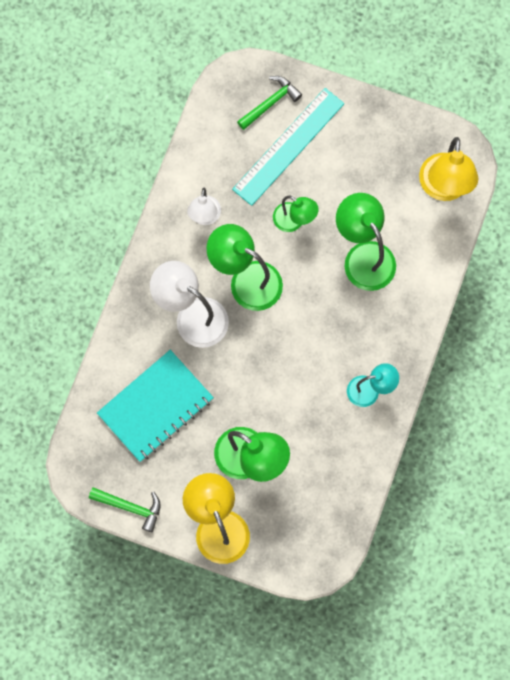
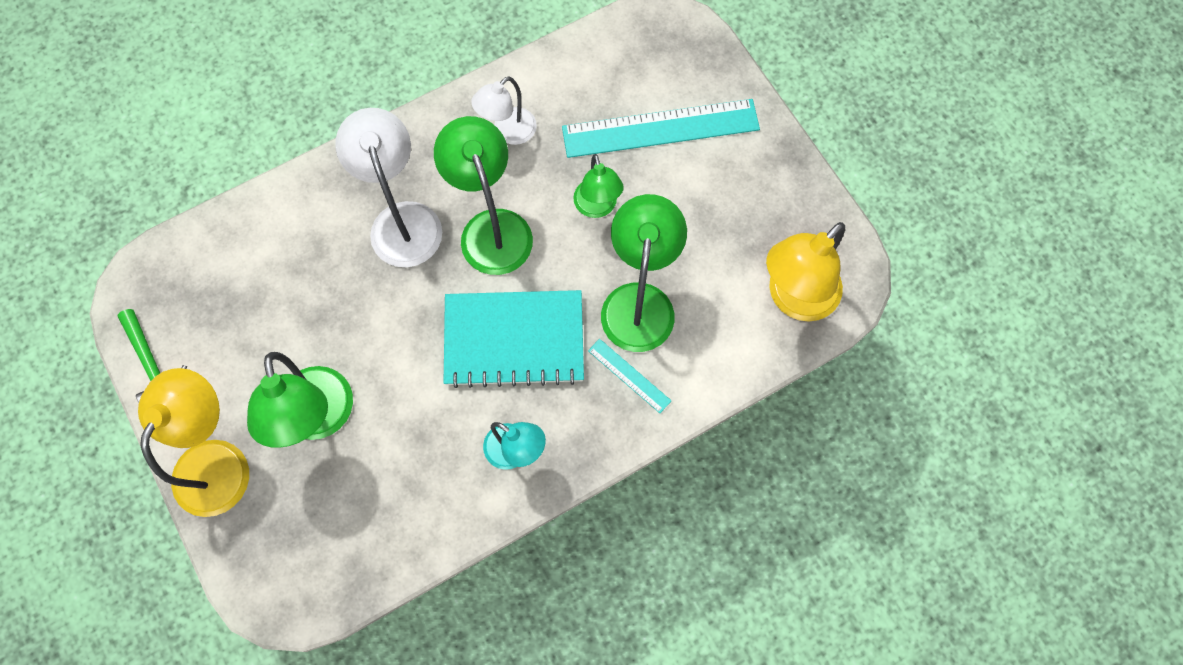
camera: 40 degrees right, 5 degrees down
(156, 407) = (277, 281): turquoise notebook -> turquoise notebook (514, 340)
(270, 103) = (680, 73): green hammer -> none
(393, 301) = (629, 375): none -> turquoise ruler

